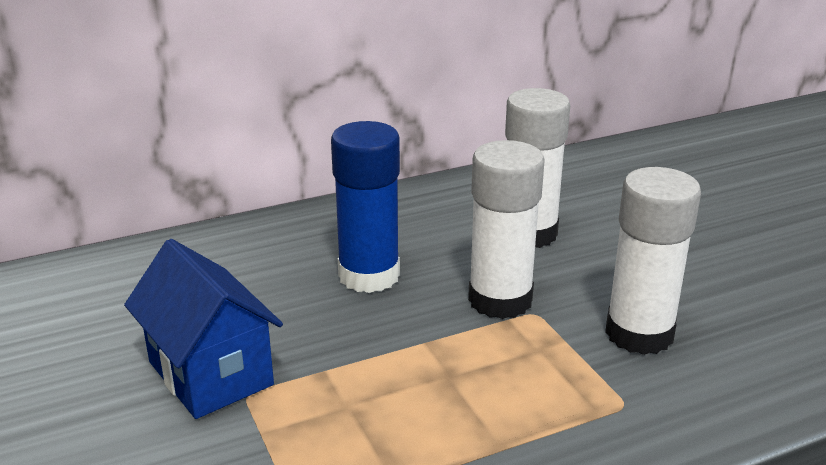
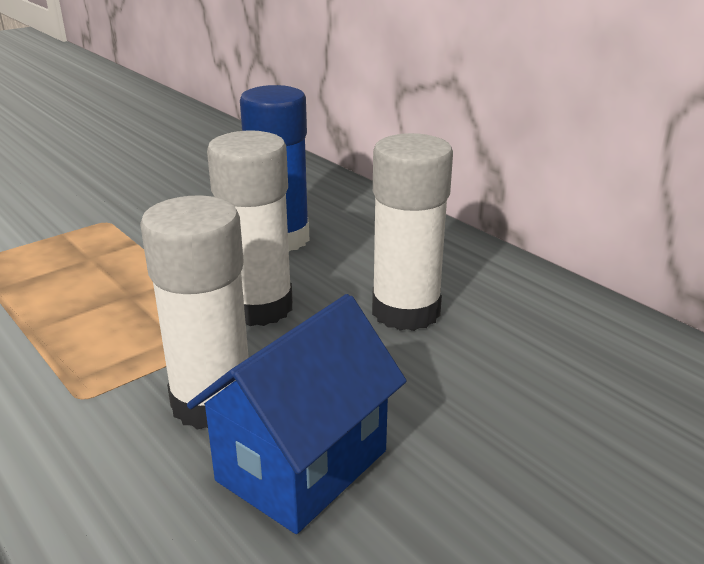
camera: 75 degrees right, 0 degrees up
(210, 373) = (129, 205): blue house -> blue house (302, 465)

